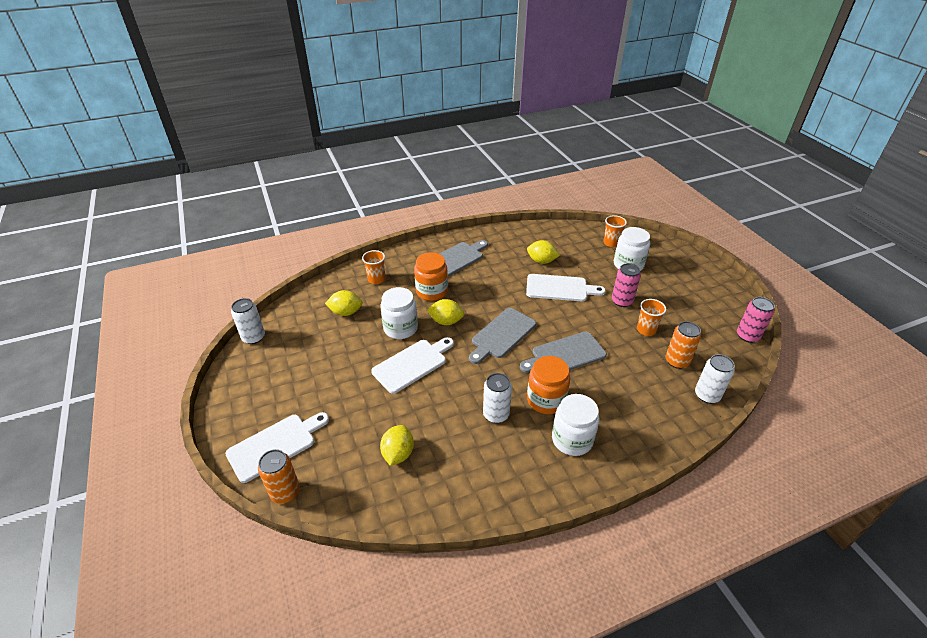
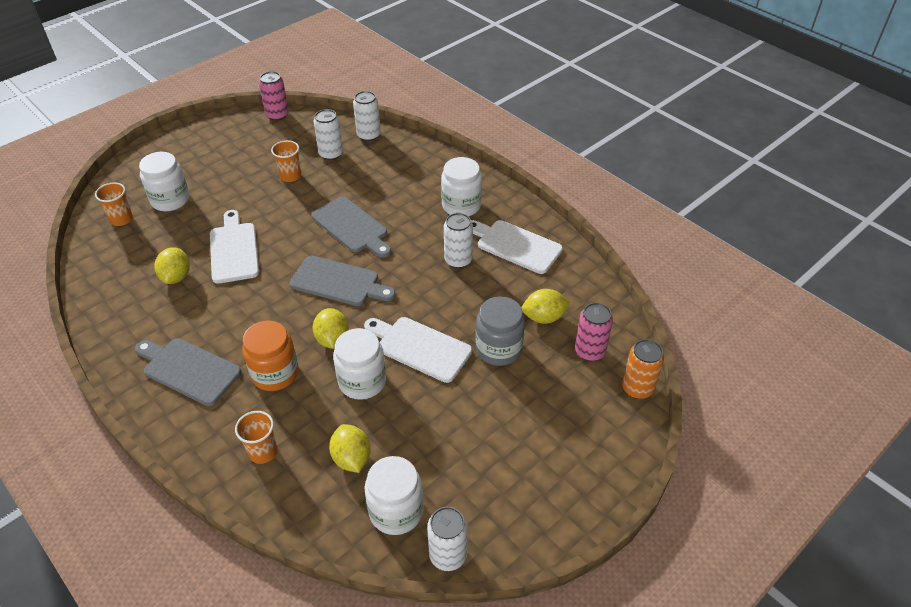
camera: 110 degrees left, 5 degrees up
(275, 445) = (595, 426): white cutting board -> white cutting board (515, 245)
(297, 323) = (396, 511): none -> white jar
(383, 410) = (499, 349): none -> grey jar
(546, 400) = (422, 229): orange jar -> none
(622, 301) = (245, 197): pink can -> pink can (590, 351)
(677, 361) = (331, 154): orange can -> white can

